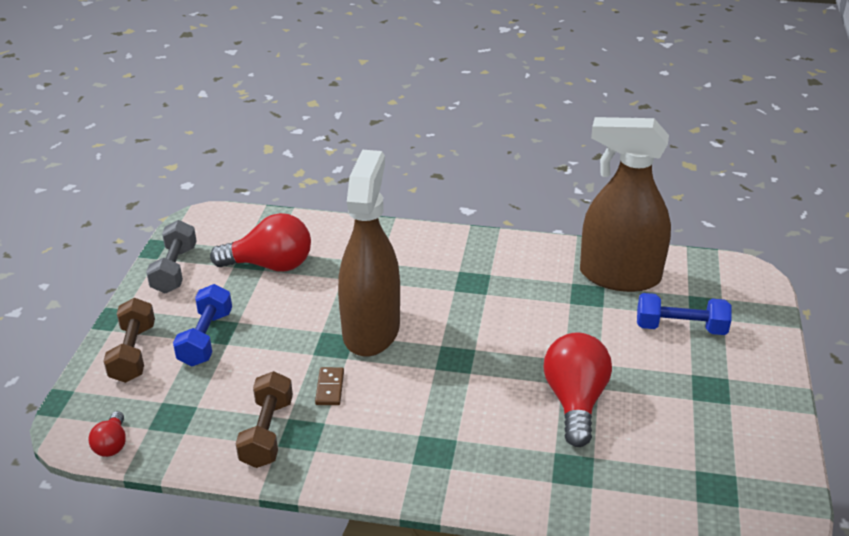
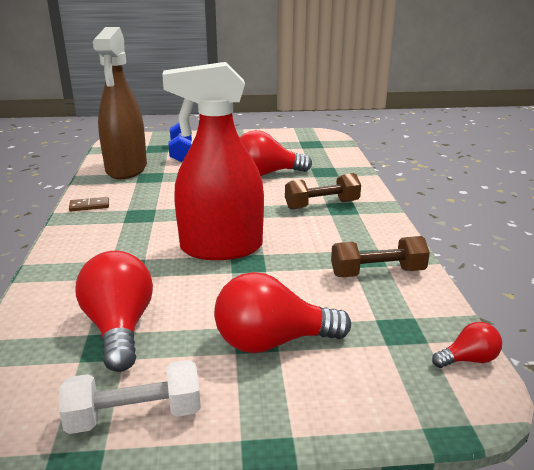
camera: 105 degrees left, 10 degrees down
(133, 353) = (326, 395): brown dumbbell -> brown dumbbell (322, 205)
(174, 269) = (135, 416): grey dumbbell -> white dumbbell
(206, 338) = (272, 342): blue dumbbell -> red light bulb
(330, 388) = (305, 254): brown domino -> brown domino (89, 206)
(371, 330) = (221, 248): brown spray bottle -> red spray bottle

